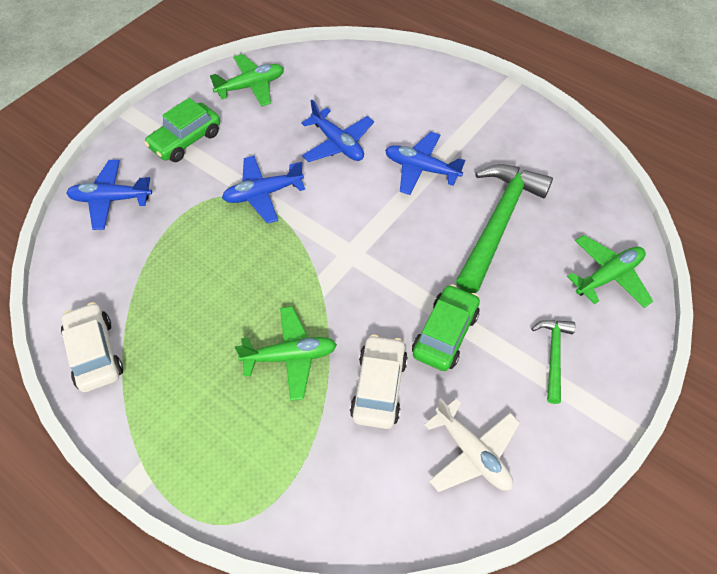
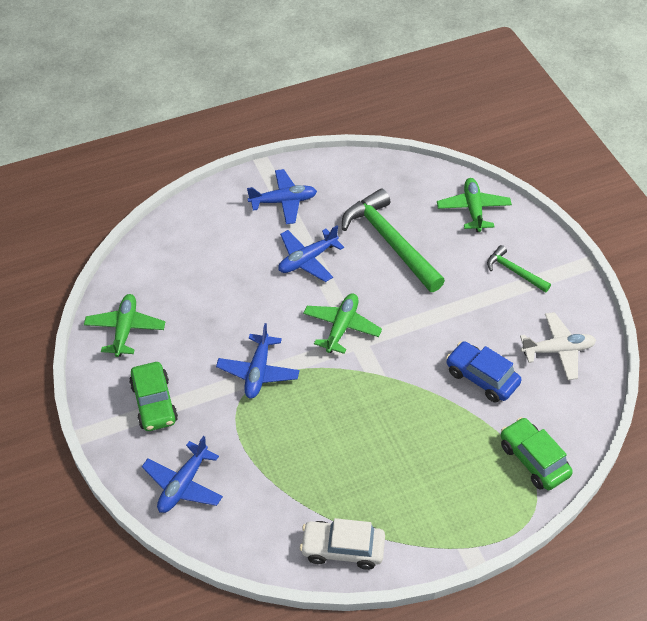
camera: 60 degrees left, 5 degrees down
(290, 356) = (425, 419): green plane -> green plane (341, 327)
(337, 144) = (241, 299): blue plane -> blue plane (283, 201)
(379, 387) = (481, 377): white car -> blue car
(445, 334) = (462, 320): green car -> green car (533, 460)

